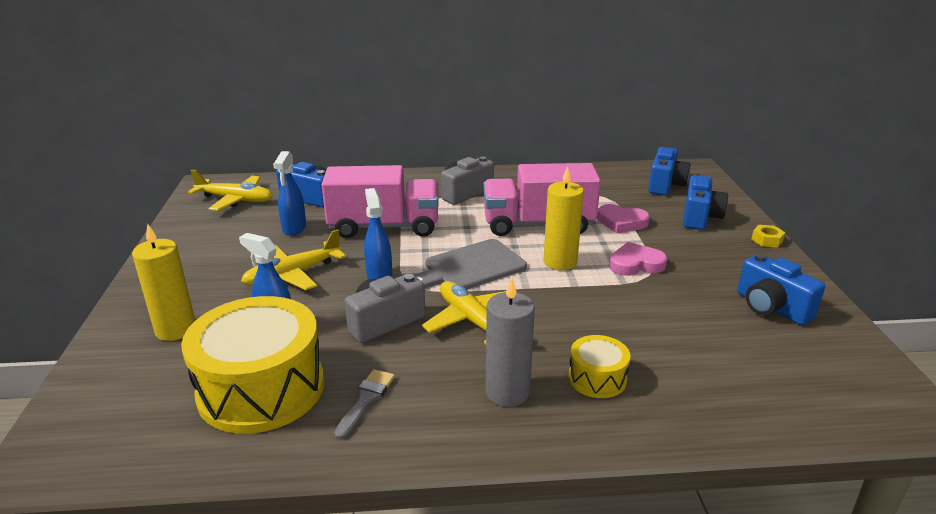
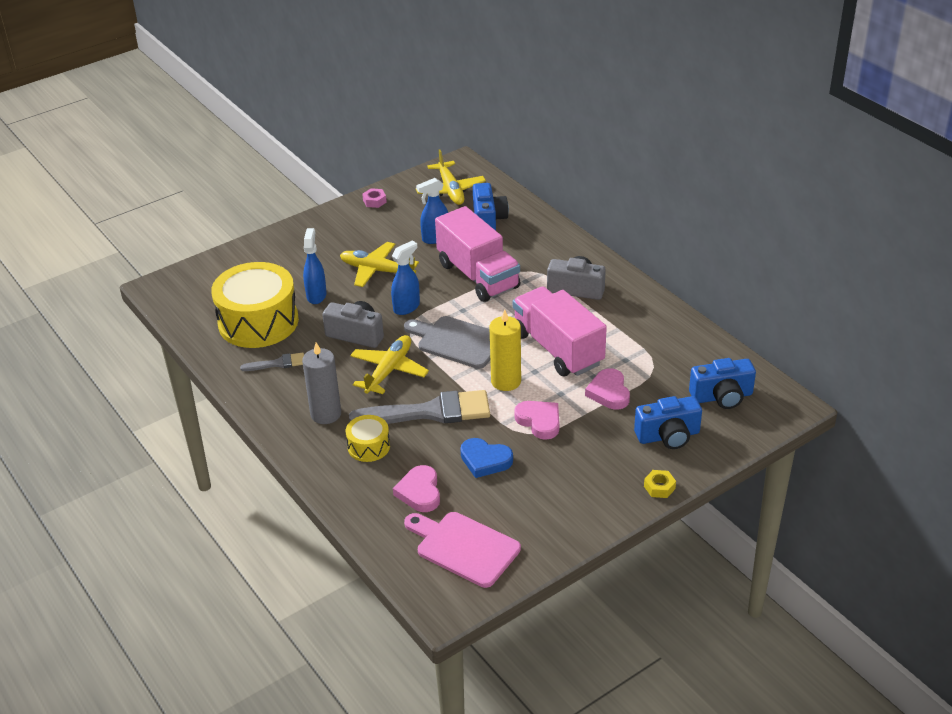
camera: 60 degrees right, 10 degrees up
(175, 329) = (283, 262): yellow candle -> none
(177, 240) = (374, 201): none -> pink nut
(569, 318) = (430, 412): none -> grey brush
(675, 310) = (485, 460): none -> blue heart
(704, 368) = (419, 492): none -> pink heart
(771, 307) = (534, 510): blue camera -> none
(815, 368) = (464, 547): none -> pink cutting board

